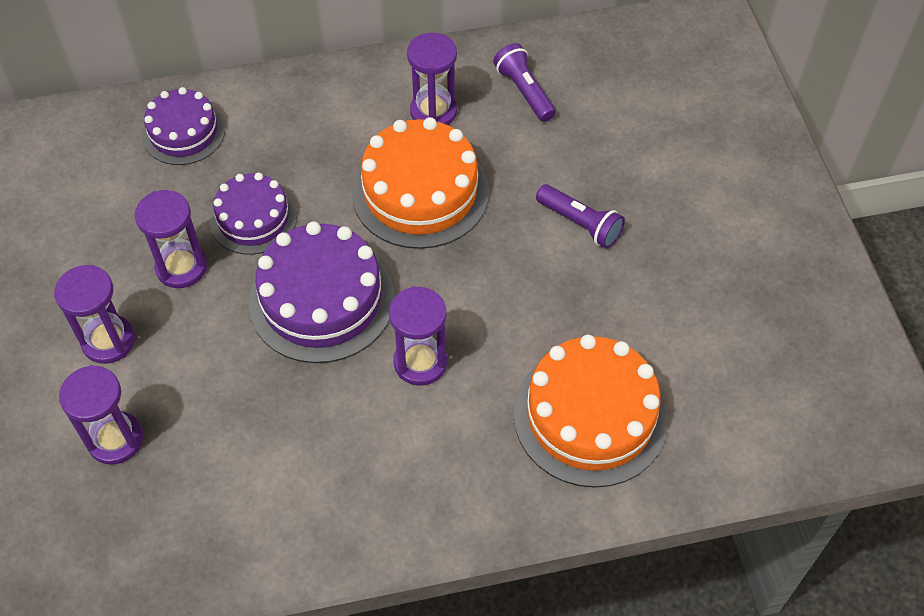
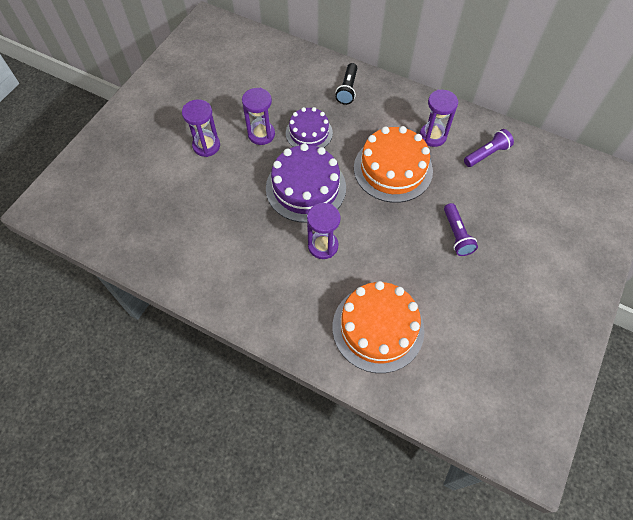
camera: 40 degrees right, 5 degrees up
(115, 439) = (173, 188): purple hourglass -> none
(183, 132) = (313, 77): purple cake -> none
(252, 120) = (347, 89): none -> black flashlight
(524, 91) = (487, 154): purple flashlight -> purple flashlight turned 45 degrees clockwise

